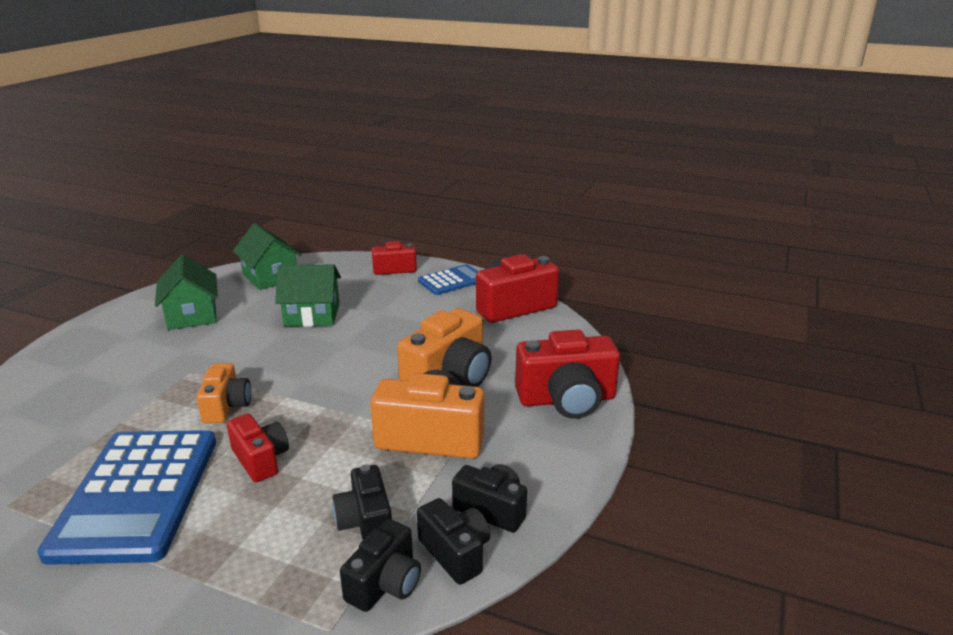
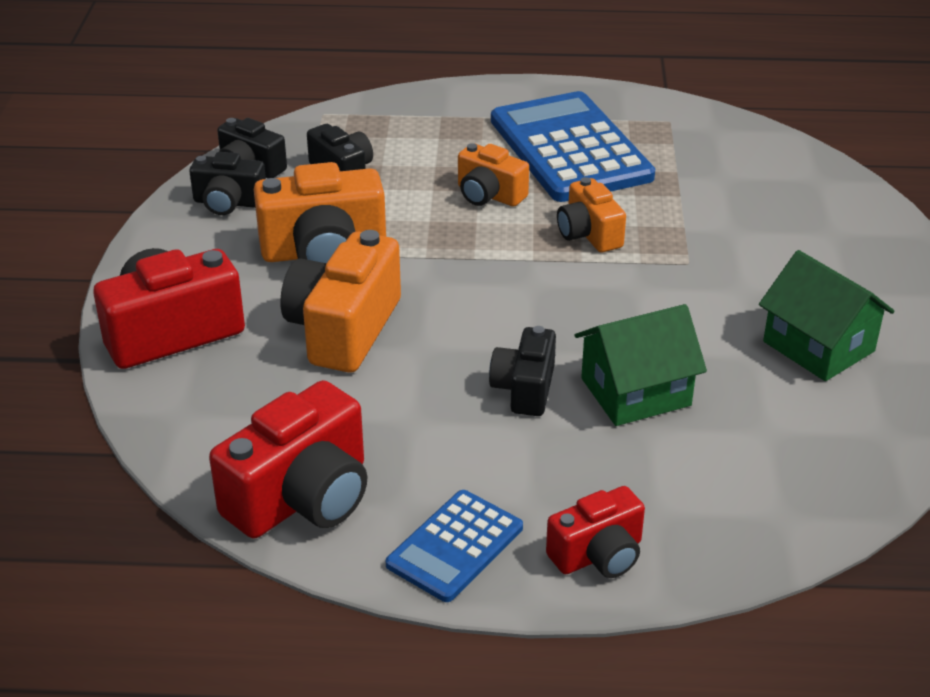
camera: 160 degrees right, 10 degrees up
(260, 459) = (489, 195): red camera -> orange camera
(270, 277) = (812, 465): green house -> none
(385, 583) = (298, 141): black camera -> black camera (524, 389)

